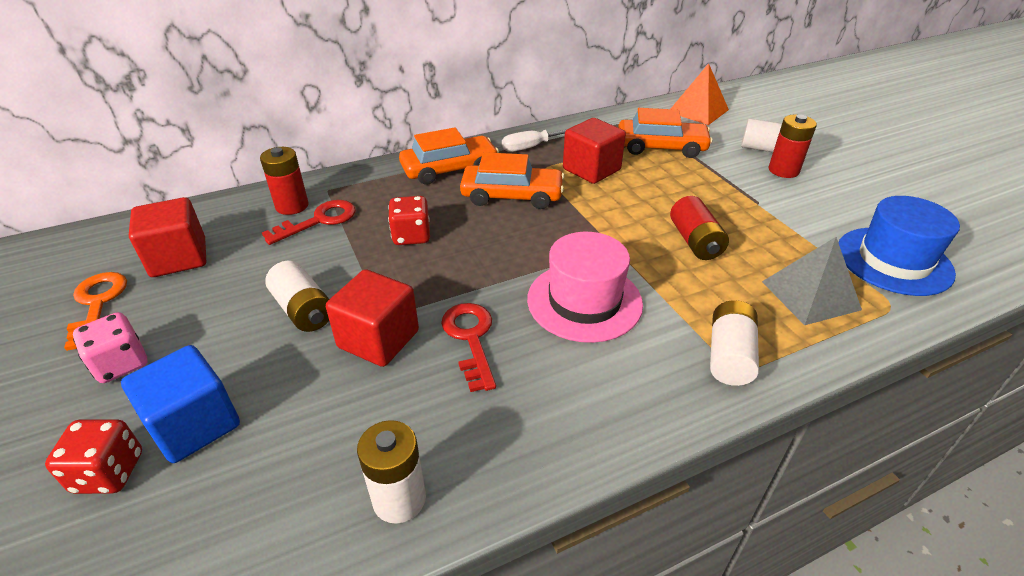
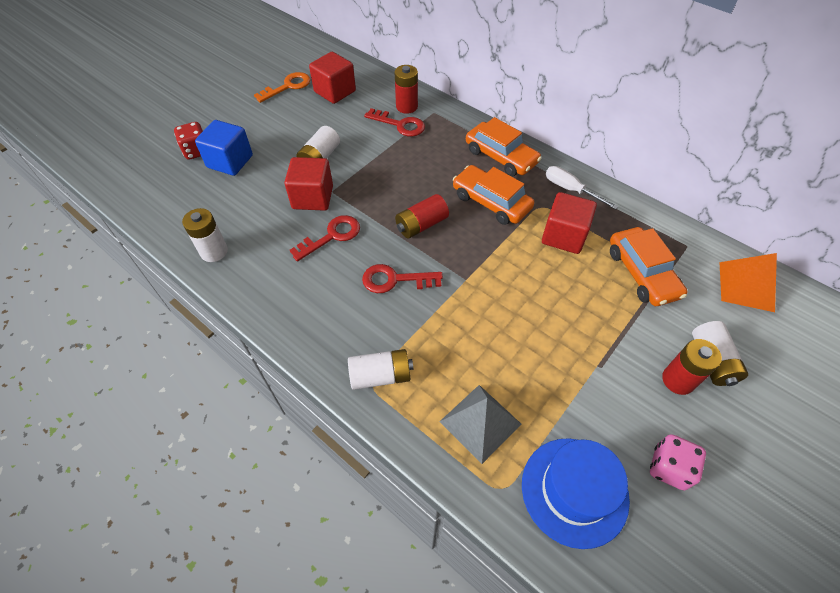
camera: 65 degrees right, 15 degrees up
(121, 364) = (254, 118): pink dice -> pink dice (669, 468)
(411, 236) = (411, 171): red dice -> none
(512, 196) = (491, 202): orange car -> orange car turned 150 degrees clockwise
(584, 301) = (394, 280): pink hat -> red key
(695, 241) = (505, 329): red battery -> red battery (421, 225)

